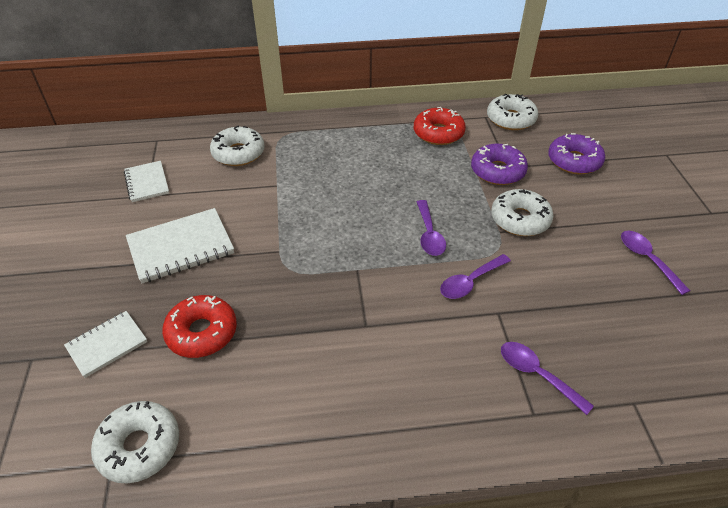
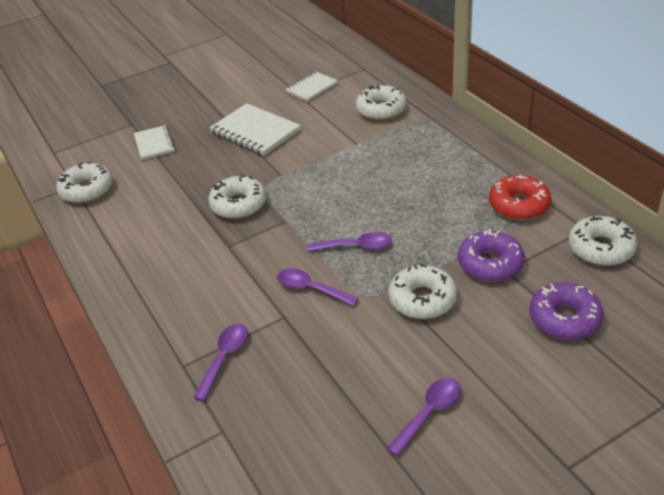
camera: 70 degrees right, 5 degrees down
(107, 345) = (154, 144): white notebook -> white notebook turned 45 degrees clockwise
(202, 332) = (182, 175): red donut -> none
(302, 298) = (238, 204): none -> white donut
(429, 234) = (356, 246): purple spoon -> purple spoon turned 150 degrees counterclockwise

